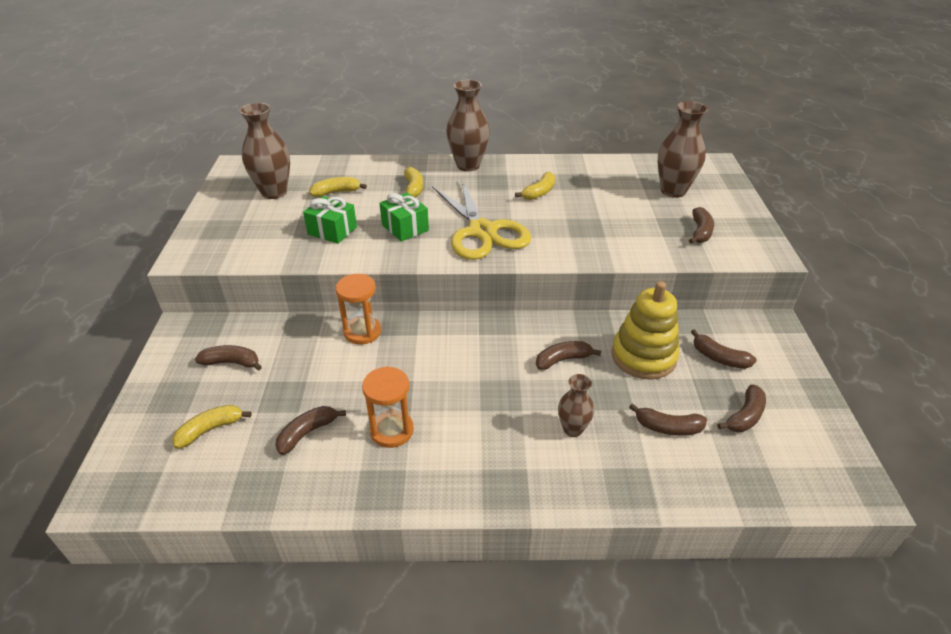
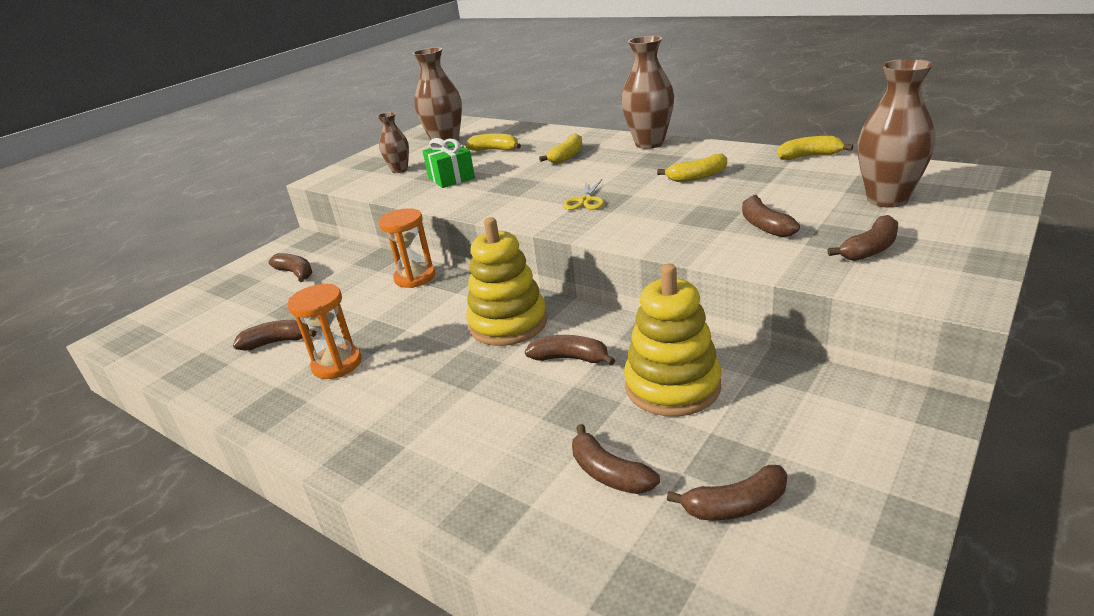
camera: 40 degrees right, 10 degrees down
(210, 429) = (224, 316): yellow banana -> yellow banana (809, 156)
(405, 228) = (515, 185): green gift -> none
(482, 231) = (585, 201): yellow scissors -> yellow scissors, size x0.42
(489, 348) = (508, 323): none -> yellow stacking toy
(572, 429) = (496, 429): brown vase -> brown vase (399, 170)
(719, 358) = (780, 422): brown banana -> brown banana (764, 226)

